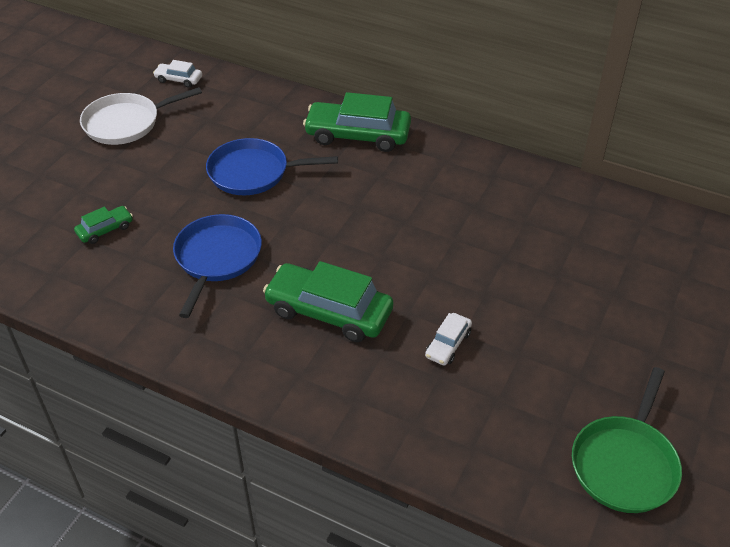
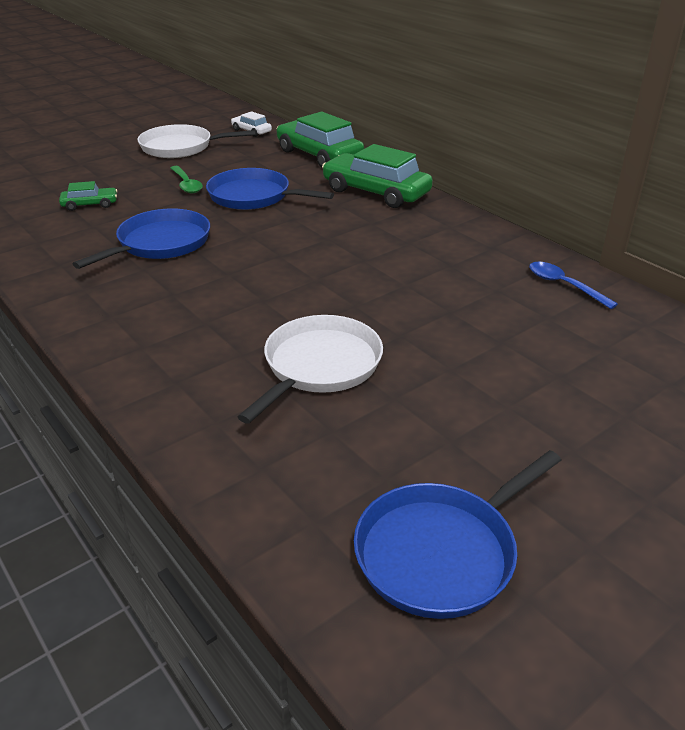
camera: 25 degrees right, 10 degrees down
(177, 175) = (186, 184): none -> green spoon
(329, 312) = (222, 306): green car -> green car (319, 155)
(448, 344) = (319, 366): white car -> white pan
(569, 202) = (564, 285): none -> blue spoon
(625, 464) = (441, 552): green pan -> blue pan

